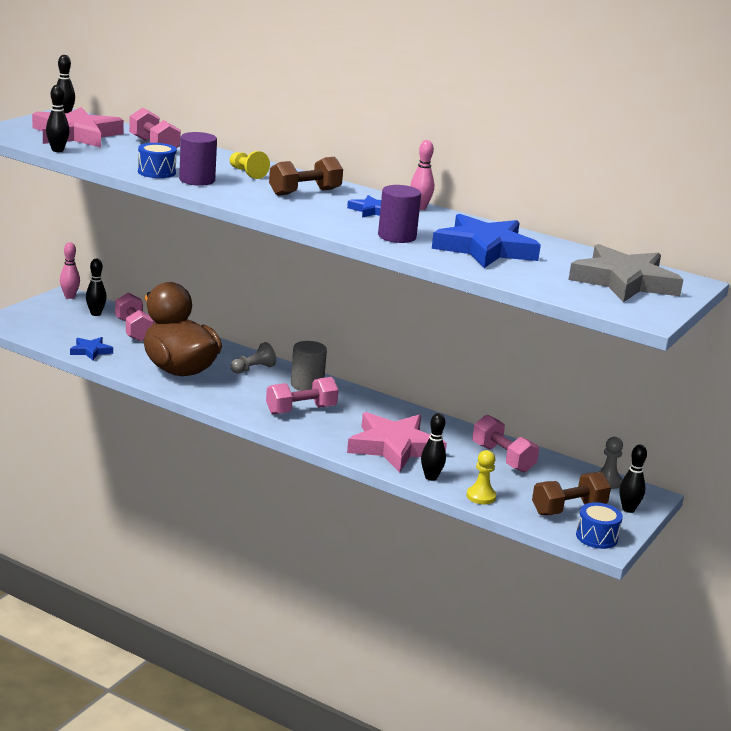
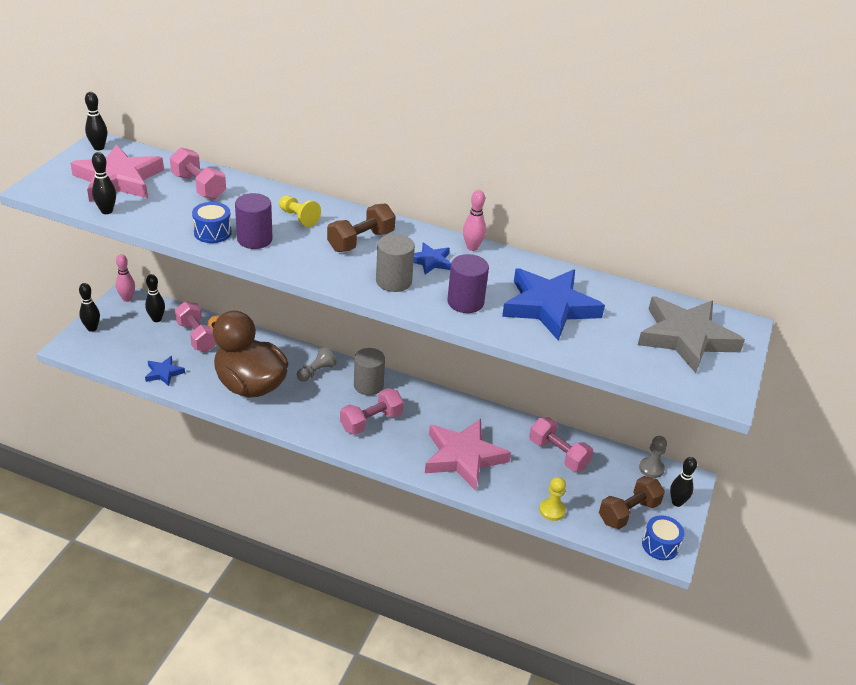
camera: 10 degrees left, 15 degrees up
(328, 217) = (393, 281): none -> grey cylinder
(431, 477) = (504, 493): black bowling pin -> black bowling pin (92, 328)

